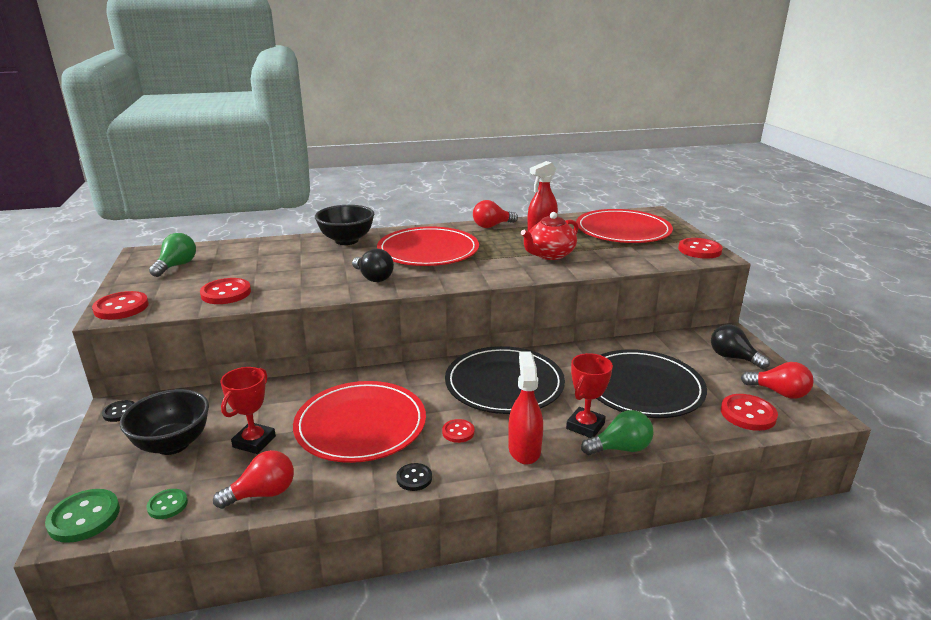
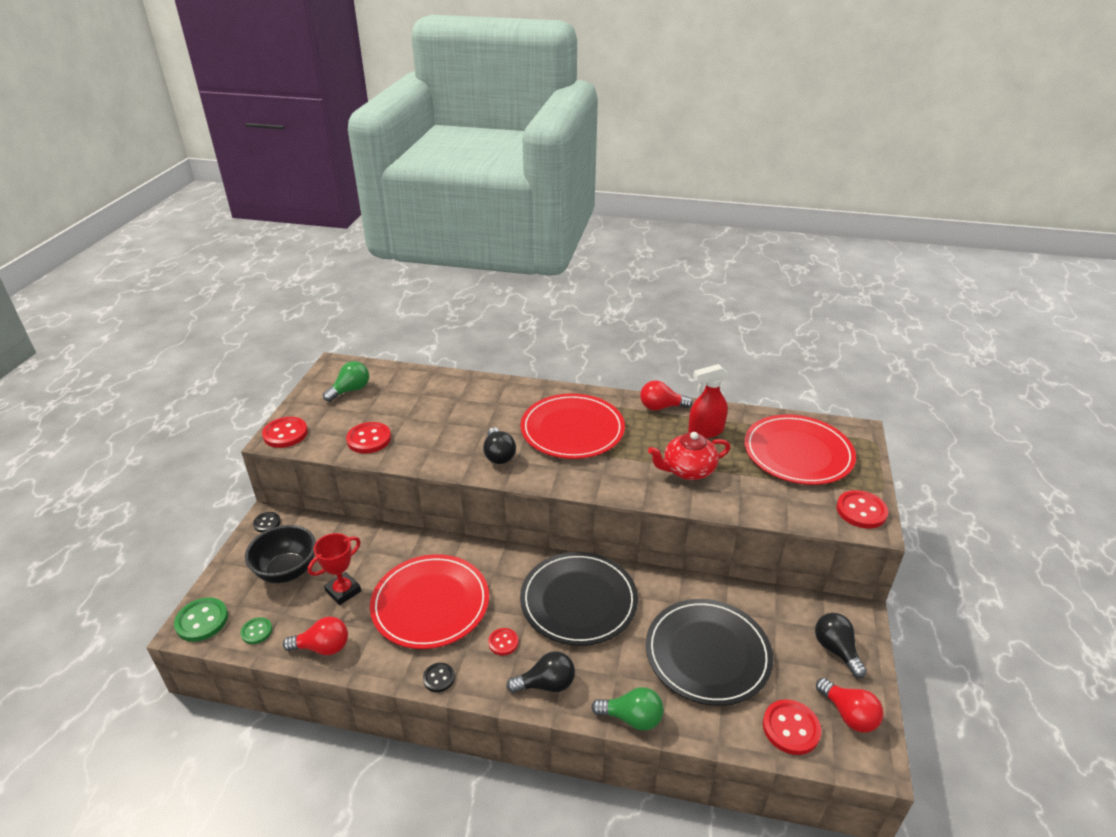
camera: 25 degrees right, 10 degrees up
(347, 240) = (508, 393): black bowl -> none
(524, 449) = (546, 684): red spray bottle -> black light bulb
(585, 426) = (618, 679): red trophy -> none

